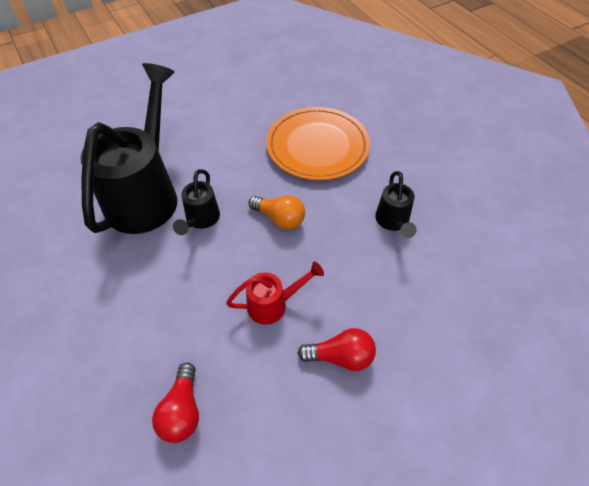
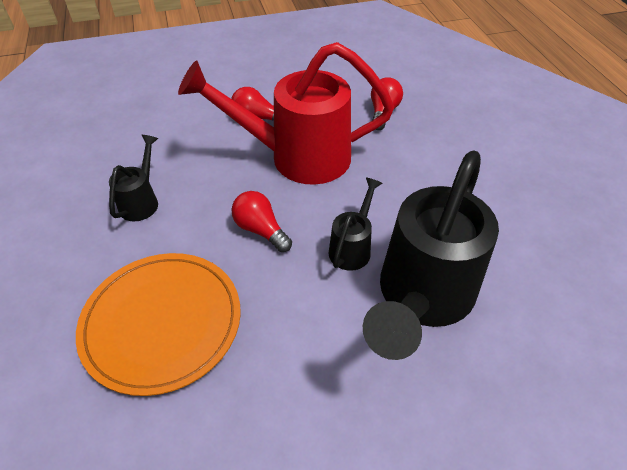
camera: 165 degrees left, 5 degrees down
(273, 304) = (296, 157): red watering can -> red watering can, size x2.18
(280, 219) = (260, 230): orange light bulb -> red light bulb

